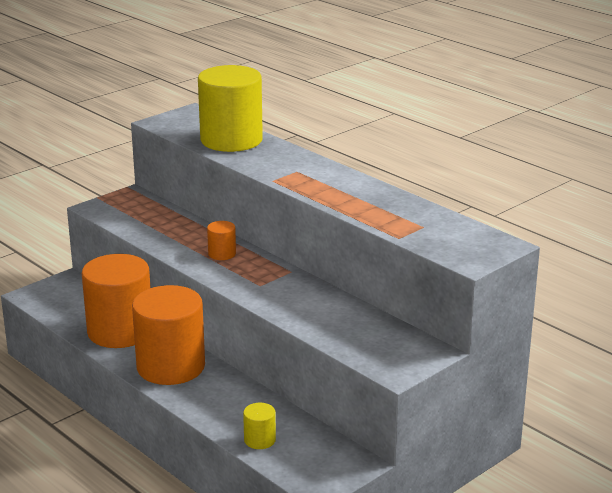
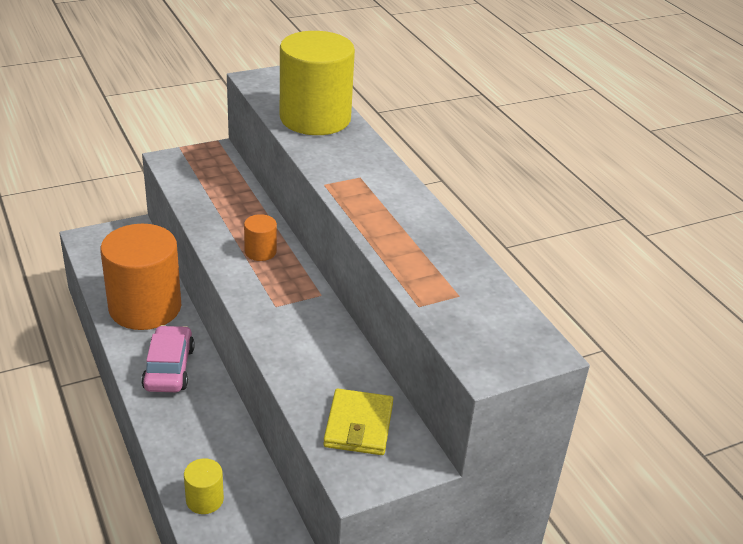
camera: 15 degrees right, 10 degrees up
(170, 367) = (169, 368): orange cylinder -> pink car
(375, 341) = (358, 425): none -> yellow wallet

